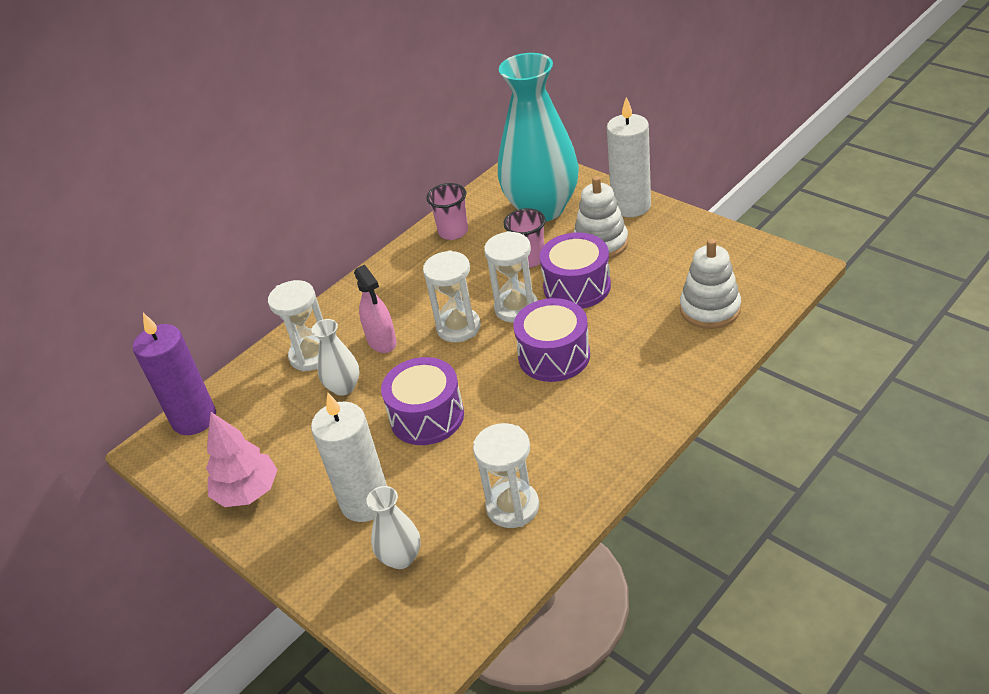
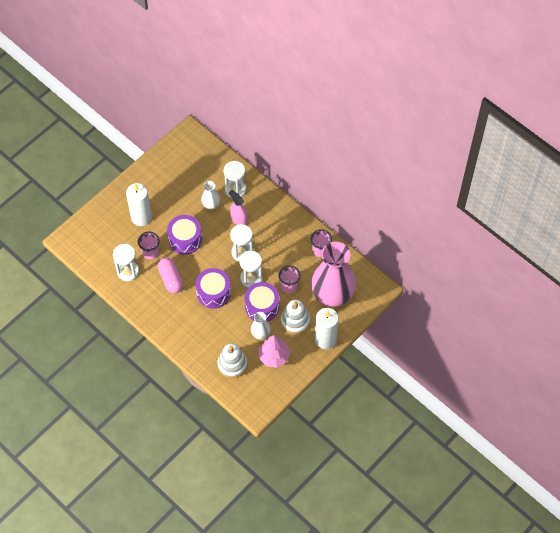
camera: 85 degrees right, 20 degrees up
(194, 419) = (203, 146): purple candle -> none
(248, 492) = (156, 173): pink tree -> pink tree (274, 356)
(382, 341) = (239, 219): pink spray bottle -> pink spray bottle turned 75 degrees clockwise
(401, 558) = (111, 231): white vase -> white vase (260, 334)
(460, 472) = (150, 252): none -> pink cup
(526, 427) = (171, 279): none -> pink capsule
(542, 208) = (332, 295): turquoise vase -> pink vase

